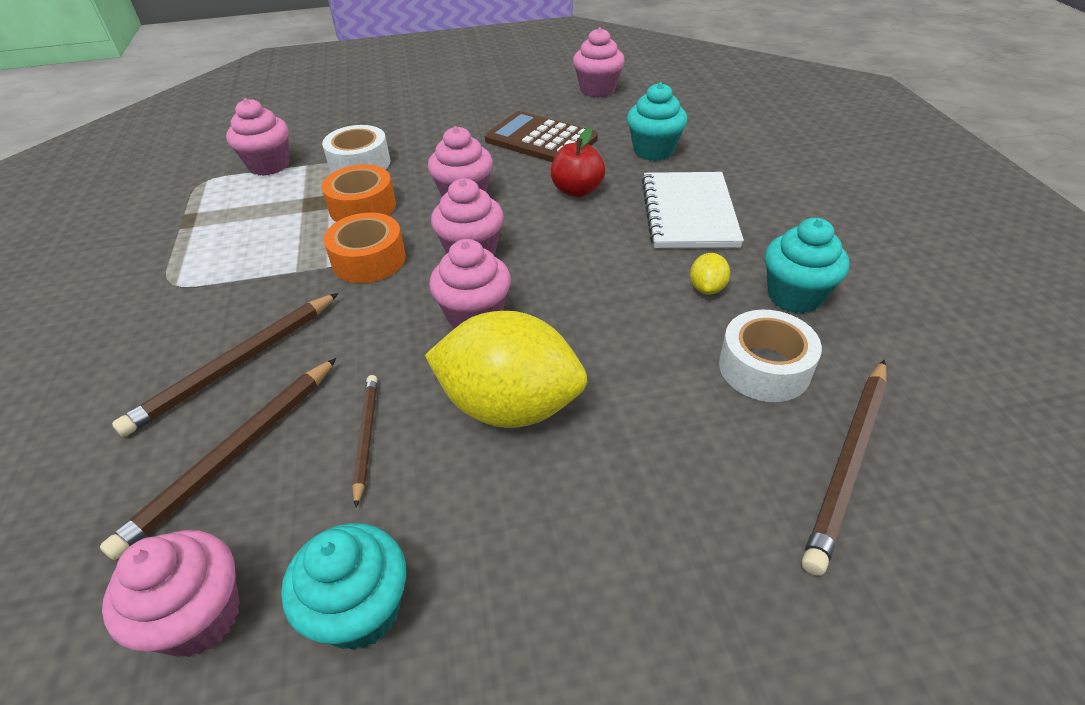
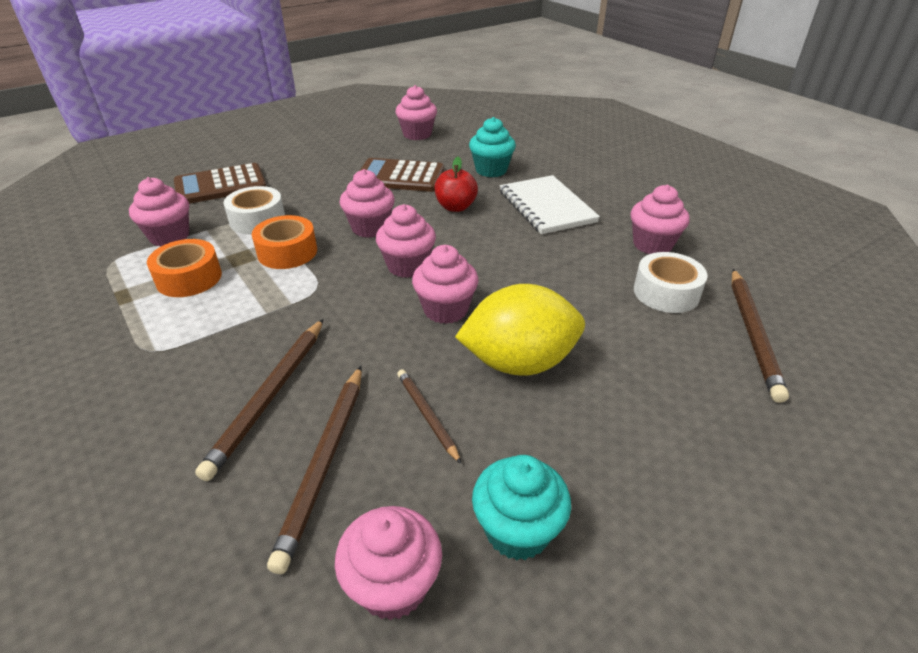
camera: 25 degrees left, 5 degrees down
(352, 117) = (220, 185): none -> brown calculator
(369, 260) = (325, 290): orange tape -> orange tape (189, 278)
(707, 288) = (595, 252): yellow lemon -> none
(794, 296) = (652, 245): turquoise cupcake -> pink cupcake

